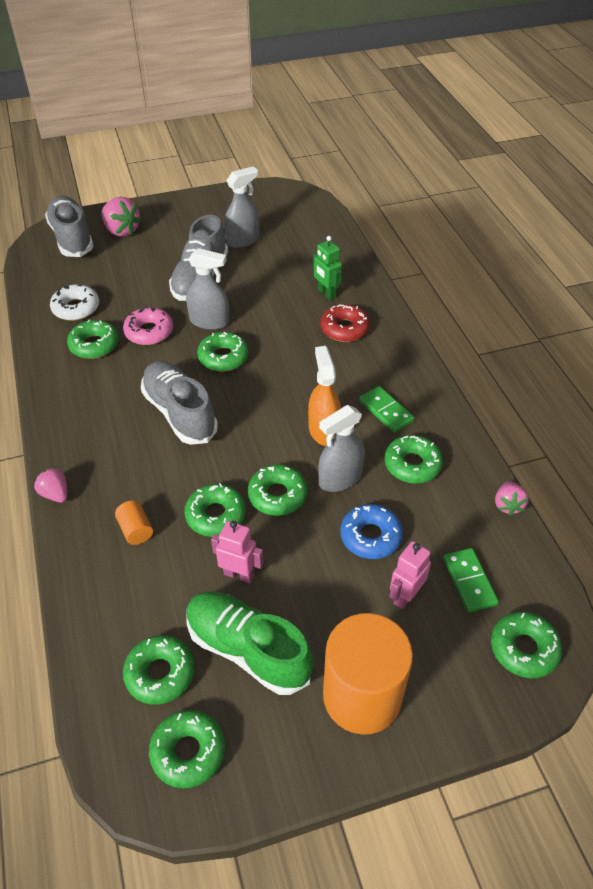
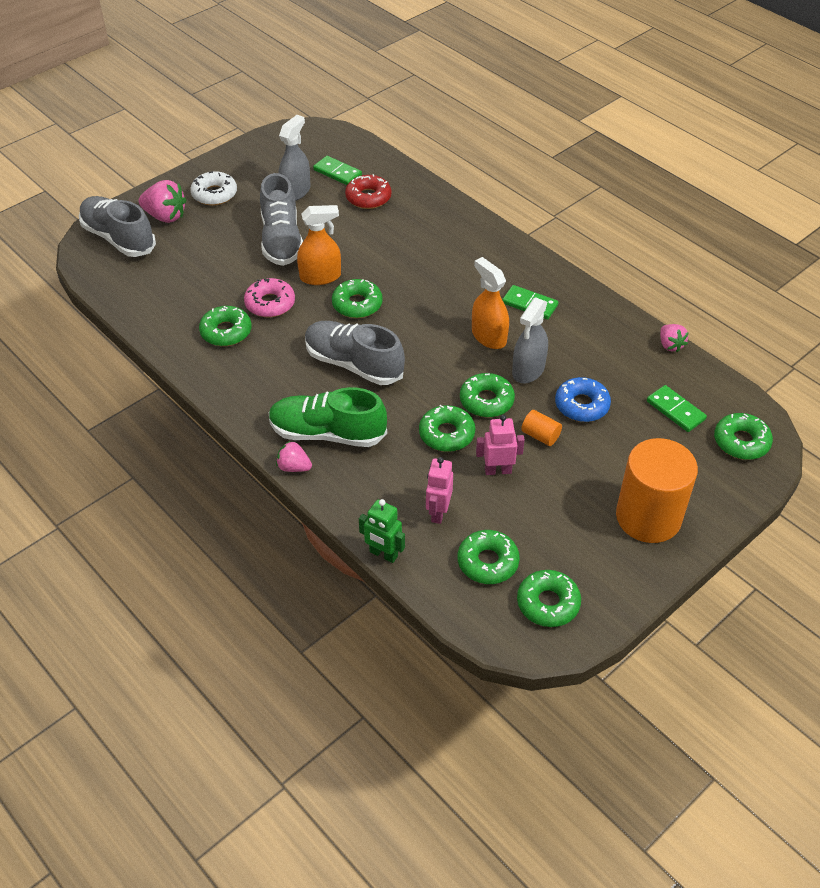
camera: 25 degrees left, 0 degrees up
(76, 308) = (180, 304): white donut -> white donut (214, 194)
(136, 530) = (388, 469): orange cylinder -> orange cylinder (540, 436)
(209, 321) = (320, 277): grey spray bottle -> orange spray bottle
(248, 649) = (543, 520): green shoe -> green shoe (327, 433)
(290, 234) = (337, 173): none -> green domino
(326, 293) = (410, 219): green robot -> green robot (383, 554)
(344, 329) = (448, 246): red donut -> red donut (368, 197)
(405, 596) = (635, 438): pink robot -> pink robot (438, 512)
(412, 464) = (578, 340): green donut -> none

